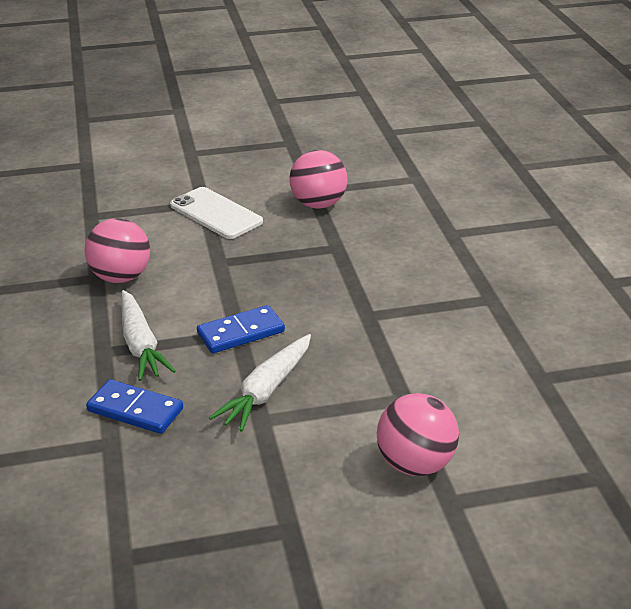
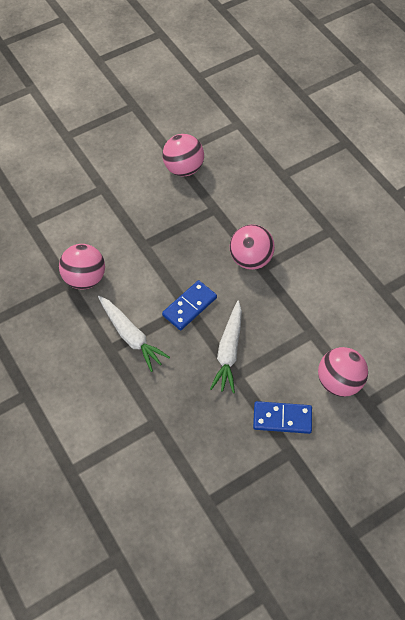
camera: 20 degrees left, 25 degrees up
(135, 410) = (157, 392): blue domino -> blue domino (282, 418)
(216, 213) = (117, 197): white phone -> none
(357, 304) = (250, 259): none -> pink ball

